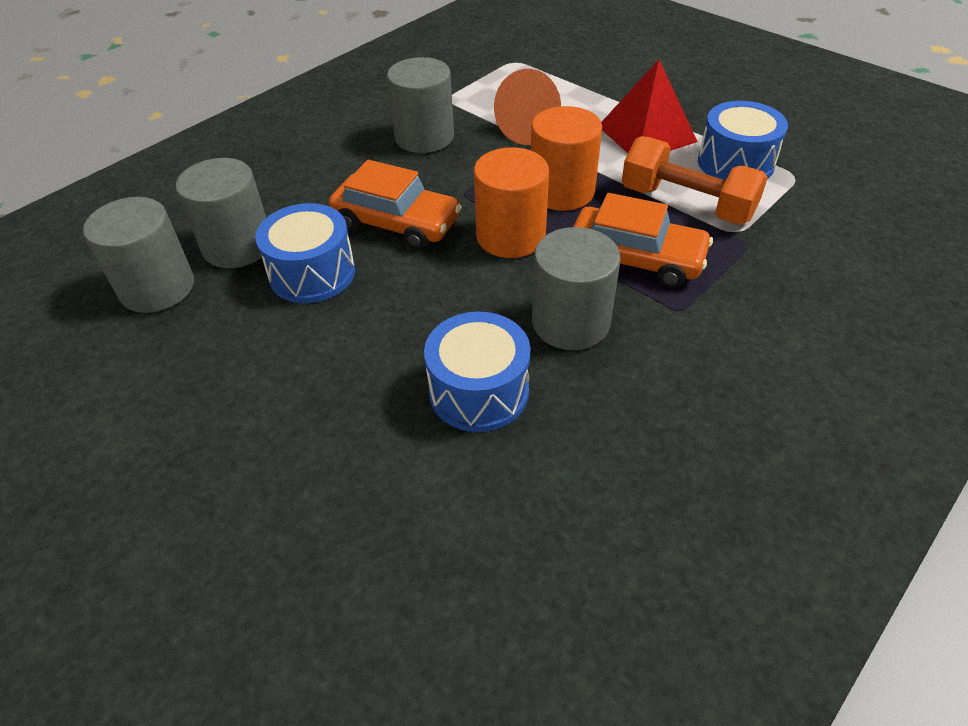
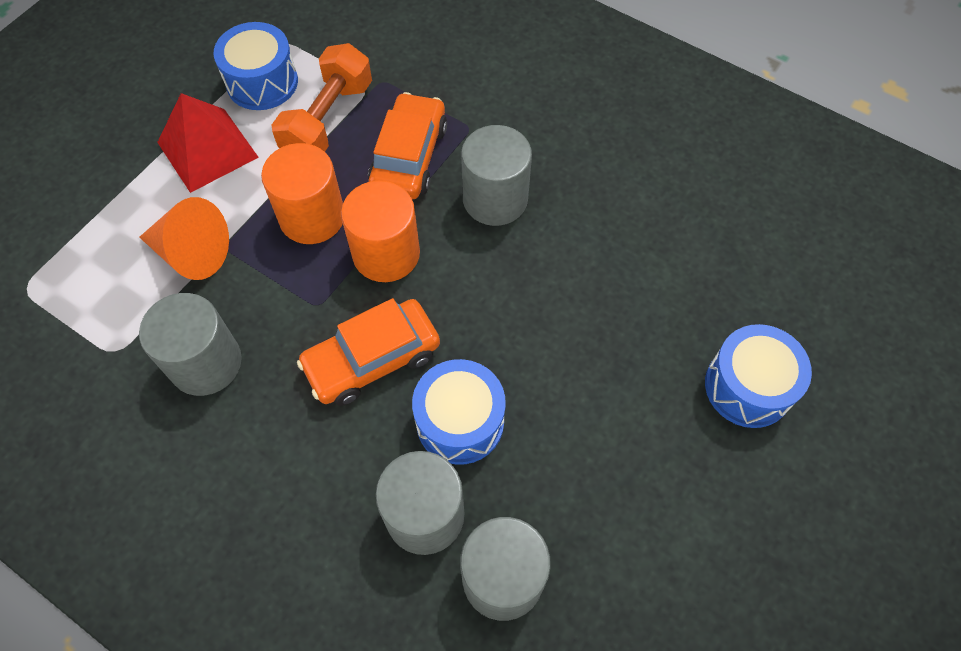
camera: 100 degrees left, 15 degrees up
(396, 223) = (372, 359): orange car -> orange car turned 135 degrees counterclockwise
(479, 391) = (581, 255): blue drum -> blue drum (748, 387)

